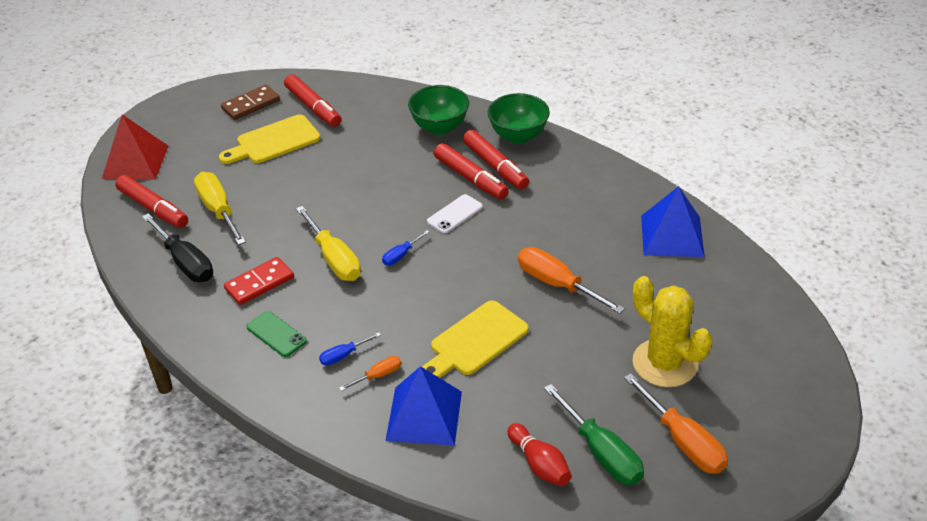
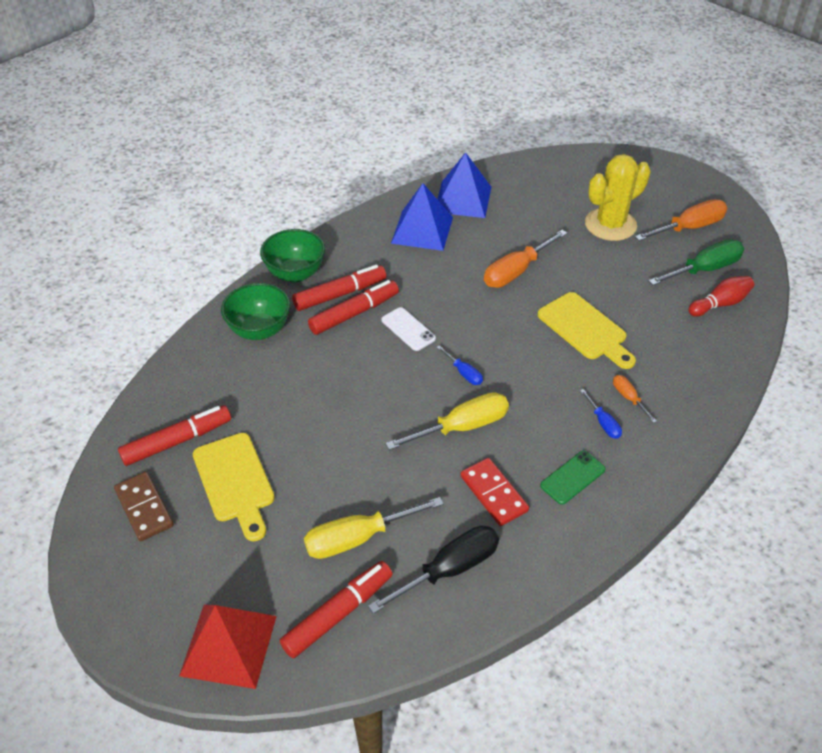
camera: 85 degrees left, 5 degrees up
(424, 416) = (675, 369): blue pyramid -> blue pyramid (422, 230)

